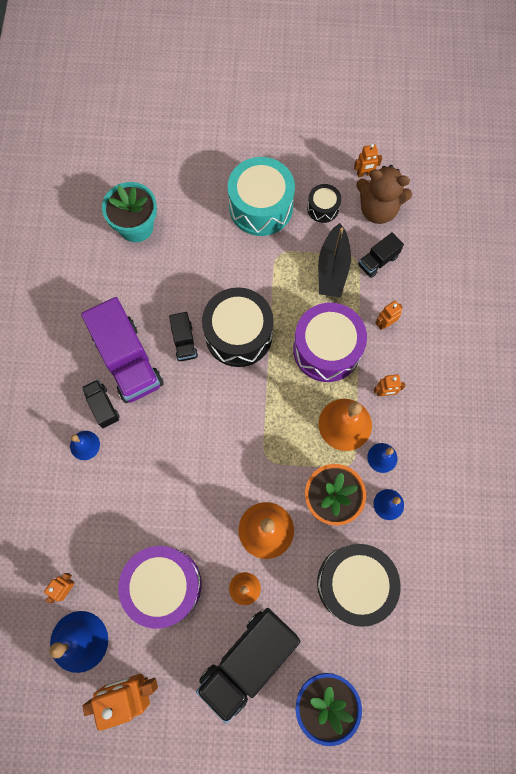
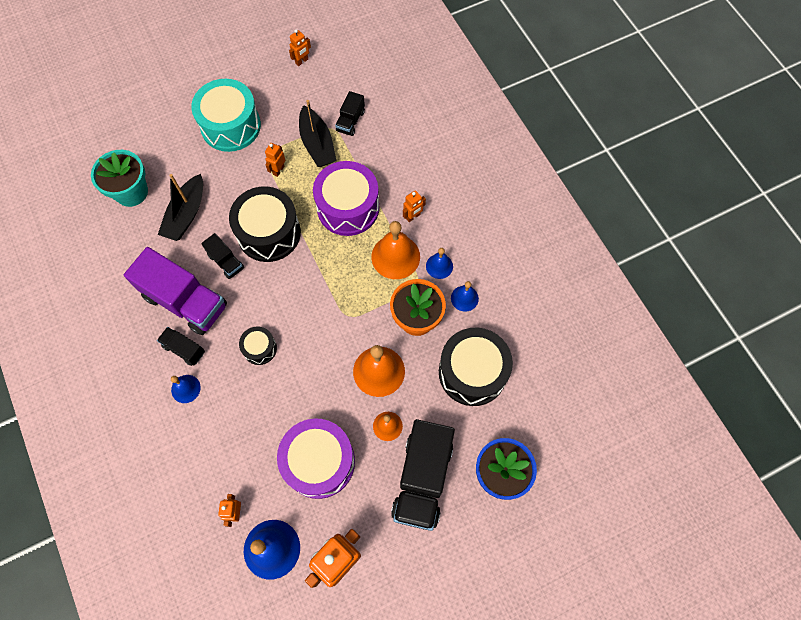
camera: 30 degrees left, 5 degrees down
(173, 275) = (186, 214): none -> black boat
(323, 208) = (283, 103): black drum -> black drum (260, 348)
(378, 209) = (328, 83): brown teddy bear -> none
(385, 323) = (383, 165): orange robot -> orange robot (278, 170)

